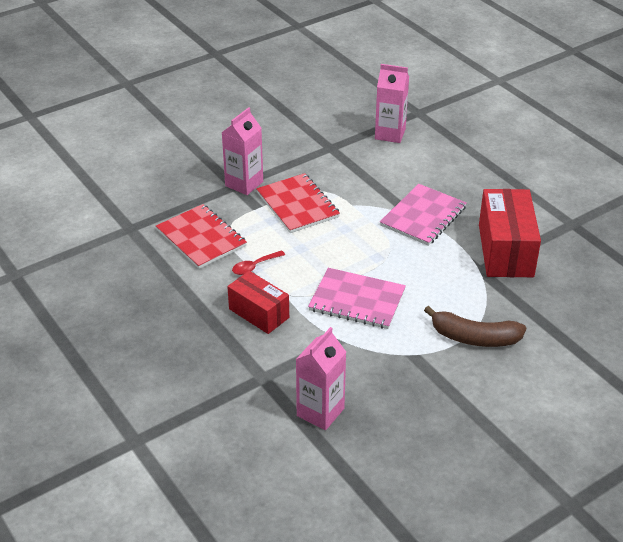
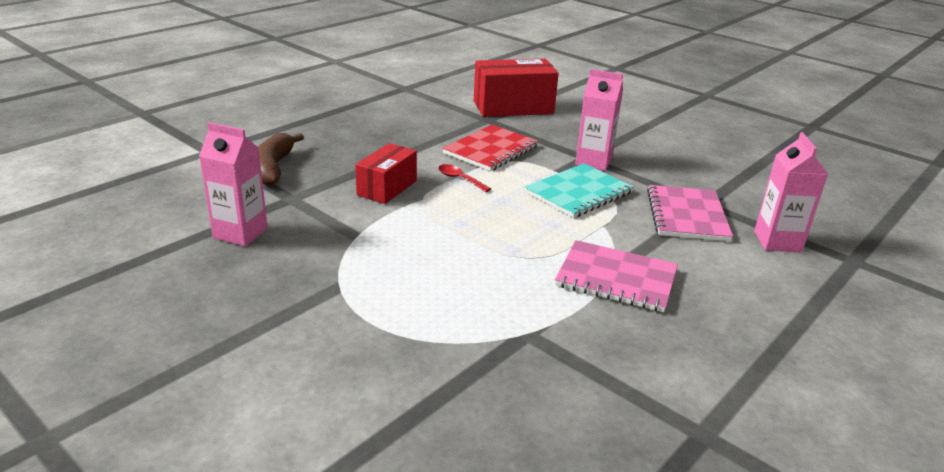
camera: 75 degrees right, 10 degrees down
(297, 205) = (578, 193): red notebook -> turquoise notebook
(357, 300) = (426, 241): pink notebook -> pink notebook (687, 215)
(474, 338) = (379, 334): brown banana -> brown banana (273, 168)
(505, 250) = (584, 357): red box -> red box (513, 107)

